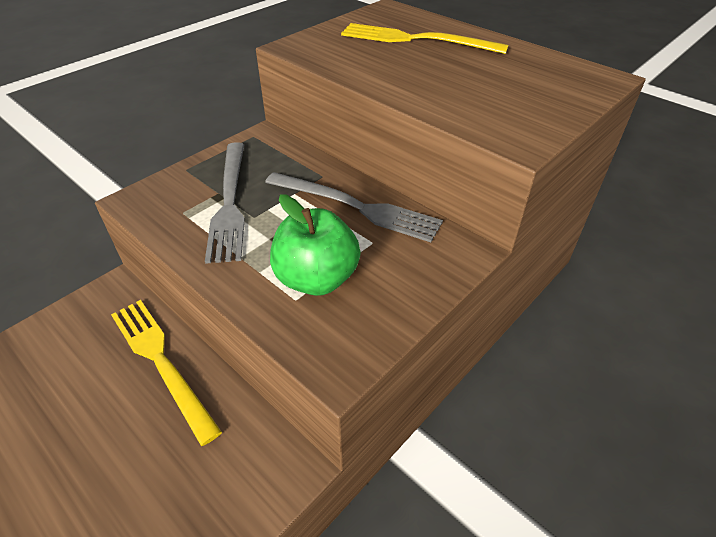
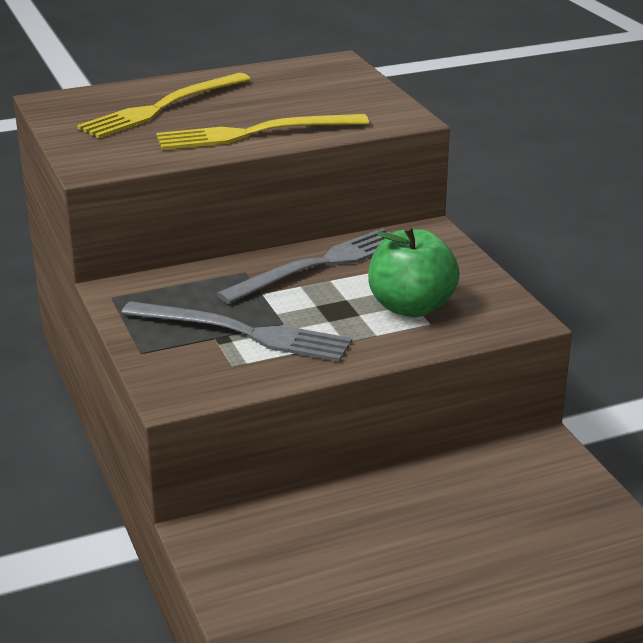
camera: 65 degrees left, 15 degrees down
(161, 362) = (364, 507): yellow fork -> yellow fork (255, 133)

